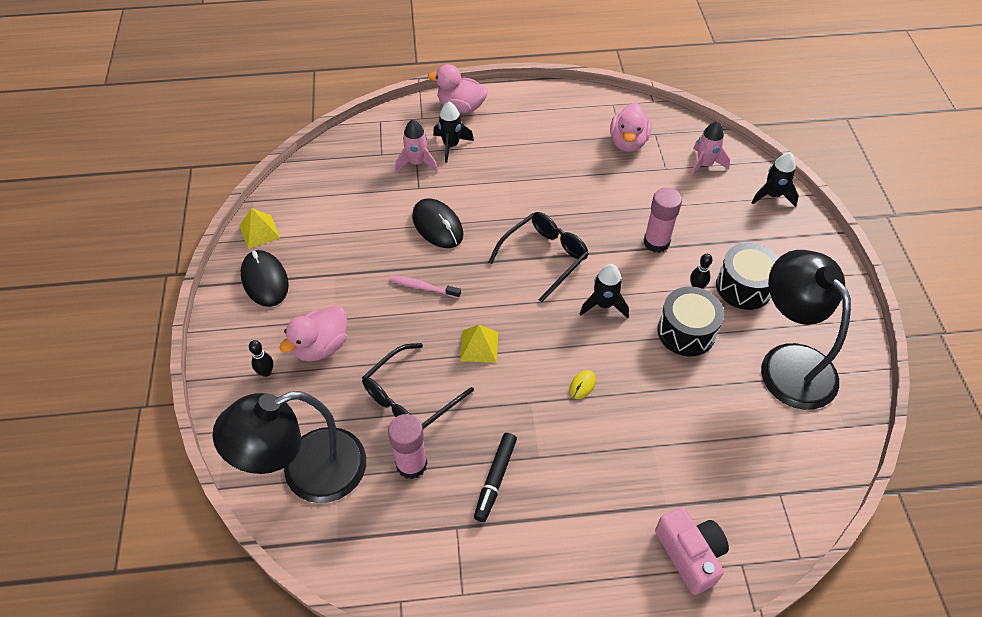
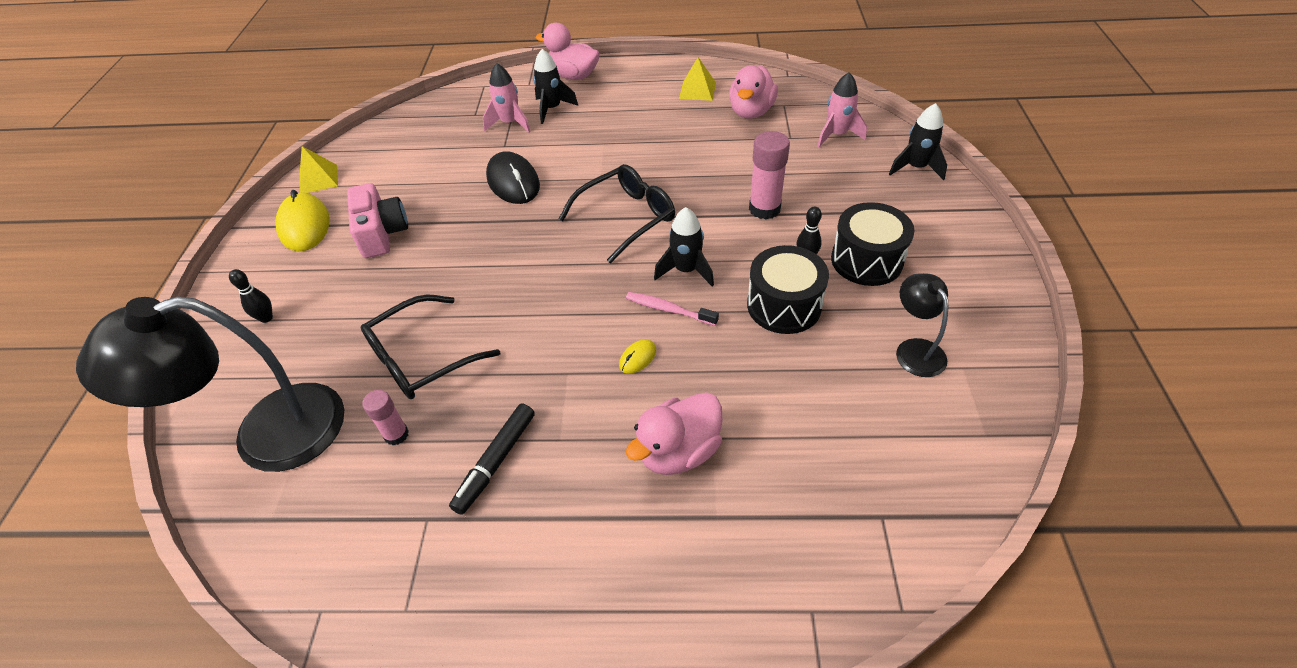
camera: 10 degrees right, 5 degrees down
(265, 280) = (304, 225): black mouse -> yellow mouse
(321, 346) = (339, 295): pink duck -> pink duck (678, 451)
(411, 464) = (396, 434): pink glue stick -> pink glue stick, size x0.60
(423, 287) = (476, 241): pink toothbrush -> pink toothbrush (668, 309)
(479, 346) = (522, 306): yellow pyramid -> yellow pyramid (697, 90)
(690, 554) = (738, 588): pink camera -> pink camera (381, 233)
(788, 362) = (915, 349): black lamp -> black lamp, size x0.48

